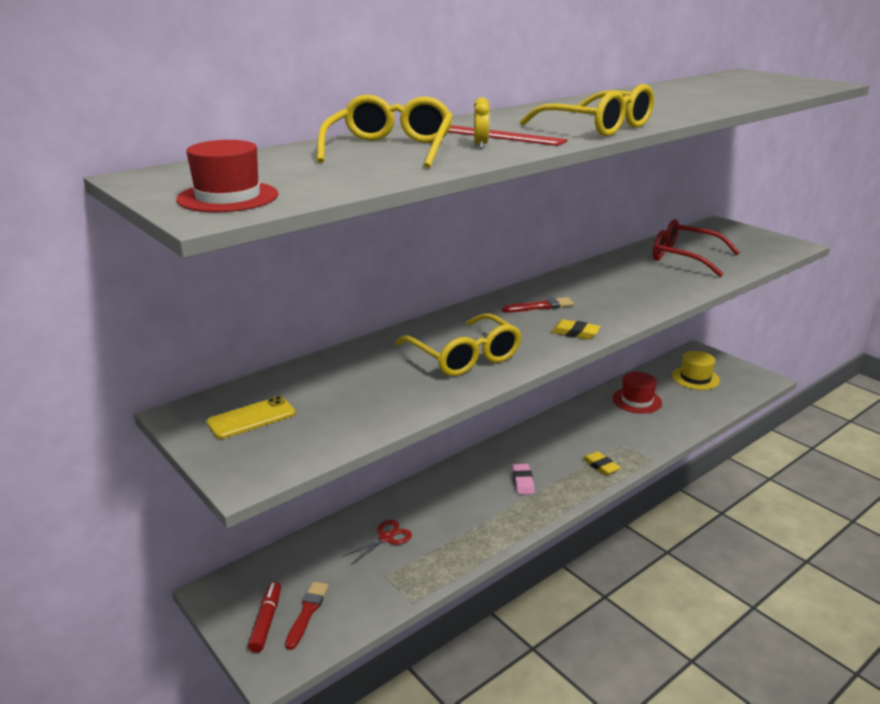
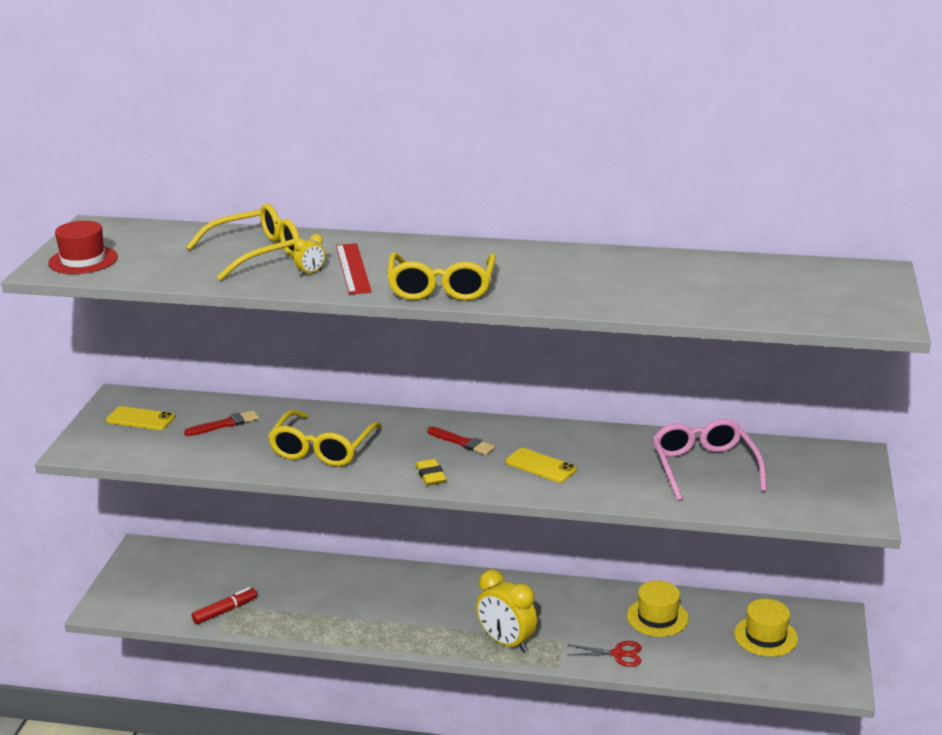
camera: 50 degrees right, 0 degrees up
(266, 621) = (137, 583): red marker -> red marker (225, 611)
(307, 612) = (162, 594): red brush -> red brush (225, 424)
(386, 538) = (274, 584): red scissors -> red scissors (618, 654)
(523, 481) = (426, 612): pink eraser -> none
(600, 466) = (506, 642): yellow eraser -> yellow clock
(615, 296) = (541, 466): none -> yellow phone
(637, 400) = (657, 617): red hat -> yellow hat
(685, 257) = (704, 468): red glasses -> pink glasses

